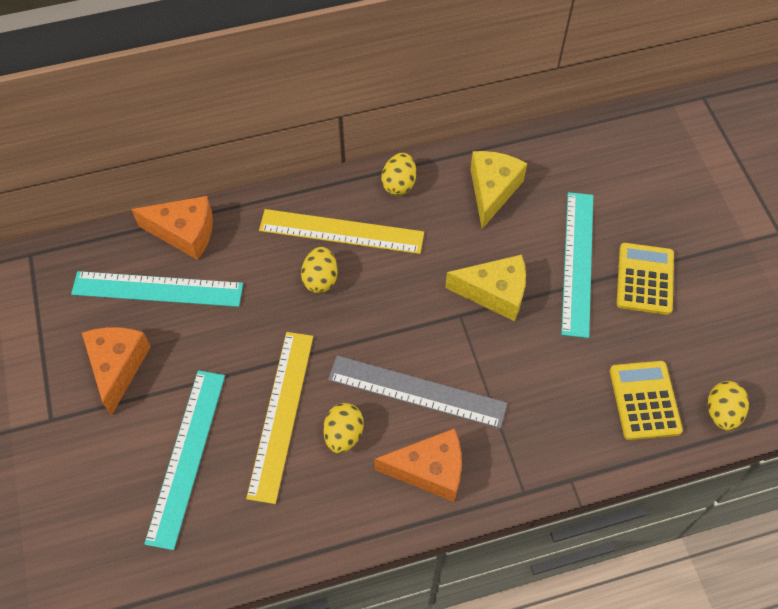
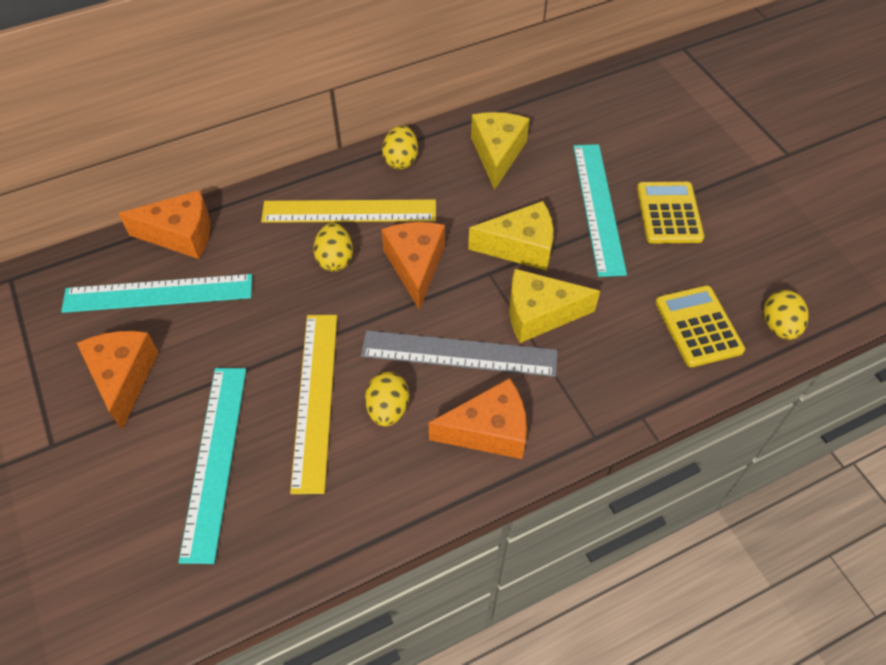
camera: 10 degrees left, 5 degrees down
(393, 298) = (415, 266): none -> orange cheese
(498, 364) = (539, 314): none -> yellow cheese

